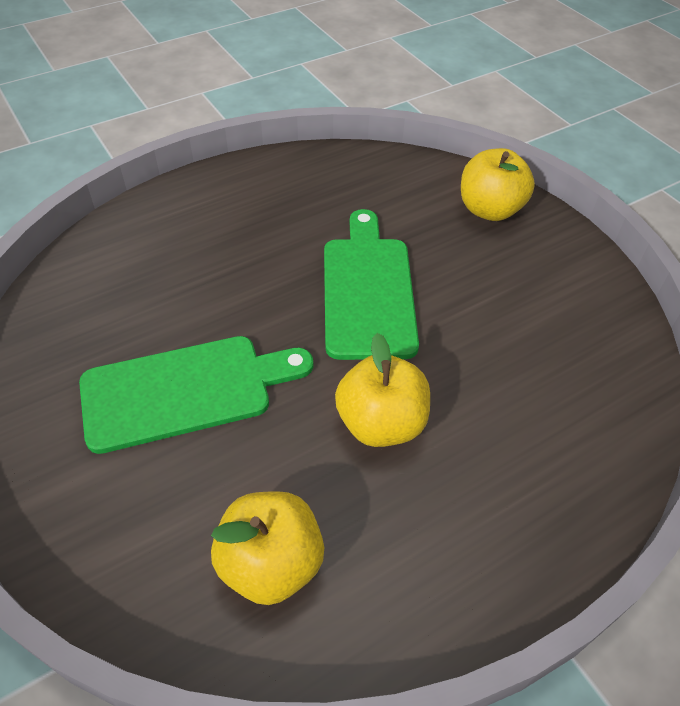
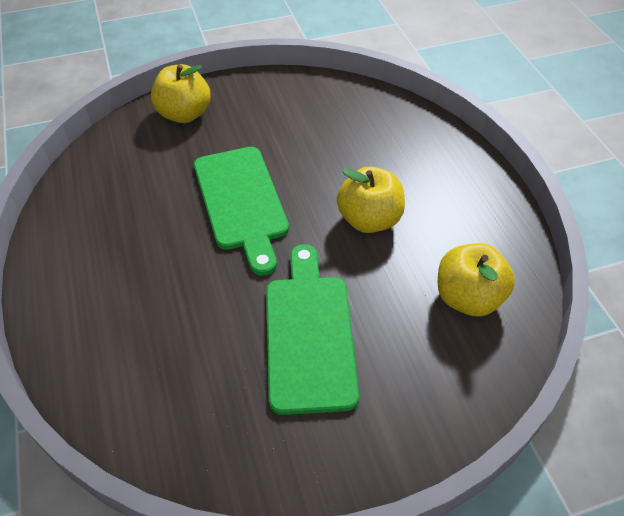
camera: 75 degrees left, 0 degrees up
(367, 290) = (242, 202): green cutting board -> green cutting board turned 120 degrees counterclockwise

